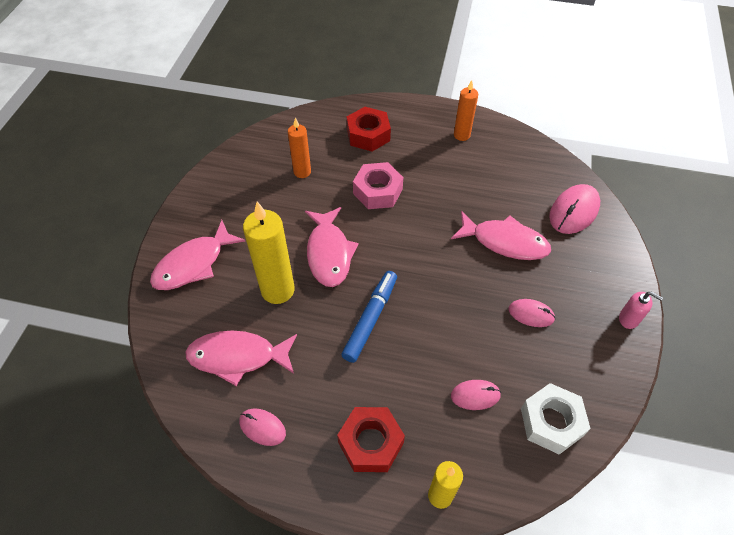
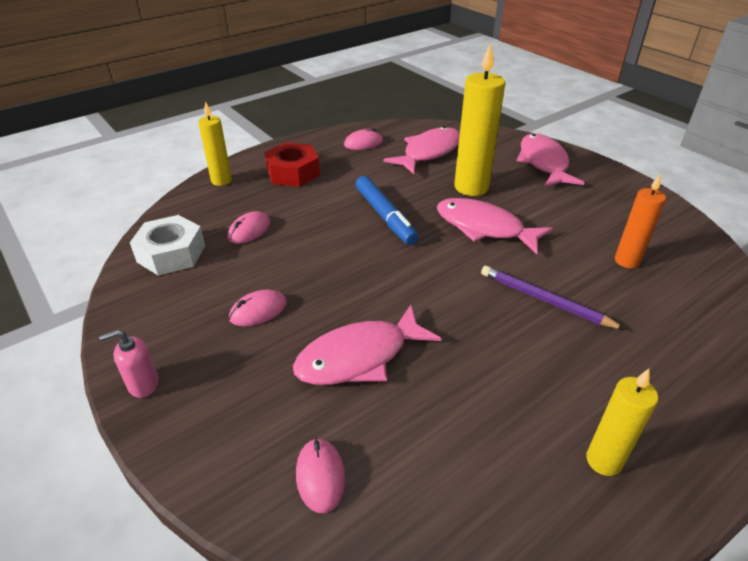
camera: 130 degrees right, 15 degrees down
(368, 135) = (670, 349): red nut -> none
(377, 191) = (544, 300): pink nut -> purple pencil
(461, 135) = (603, 461): orange candle -> yellow candle
(574, 211) = (320, 476): pink mouse -> pink mouse, size x0.60

